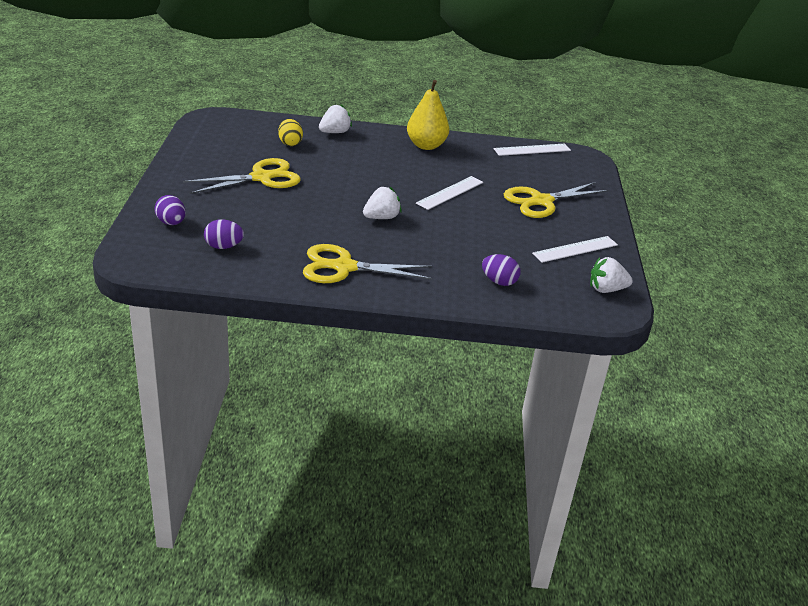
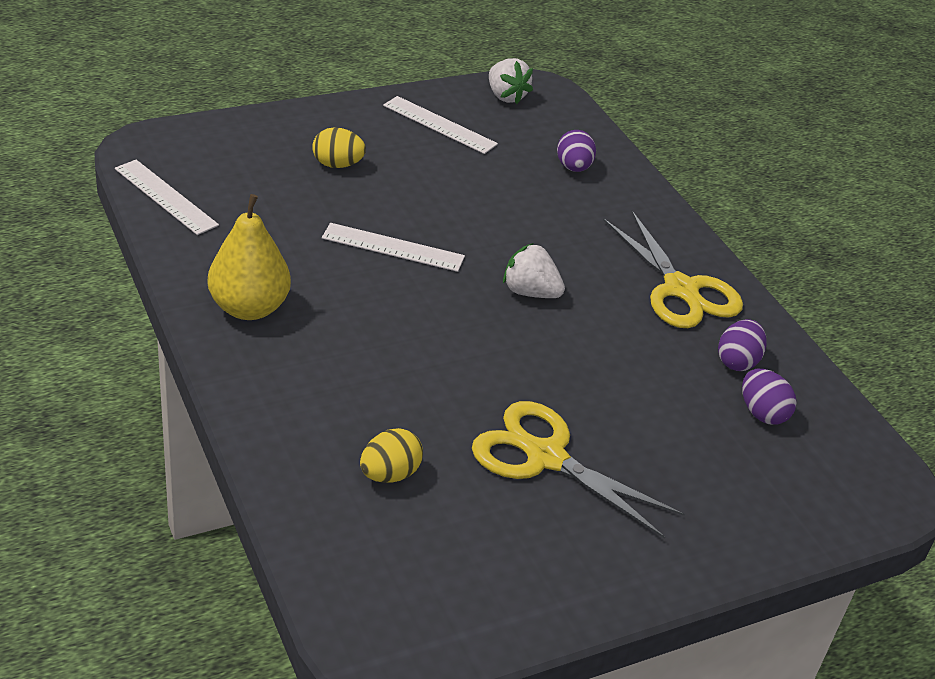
camera: 120 degrees left, 5 degrees up
(171, 223) = (773, 496): purple egg -> purple egg (737, 361)
(334, 132) = (292, 432): white strawberry -> none
(541, 201) = (337, 165): yellow scissors -> yellow egg

